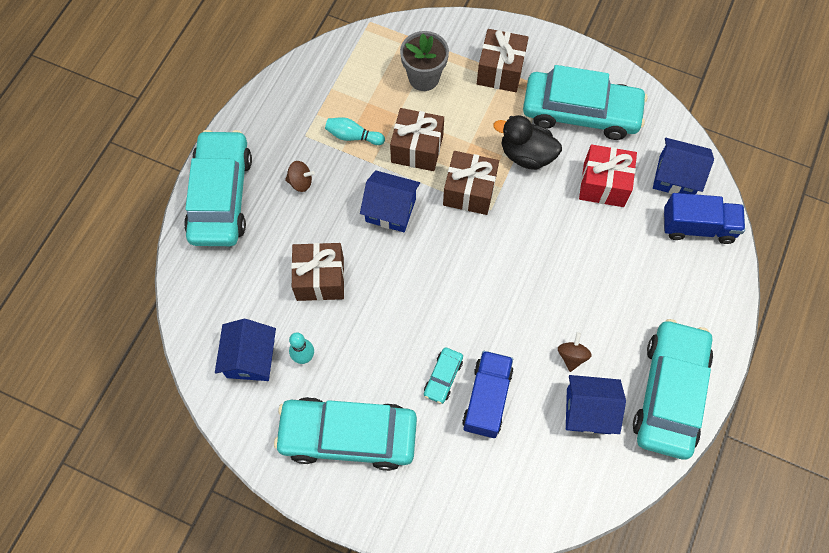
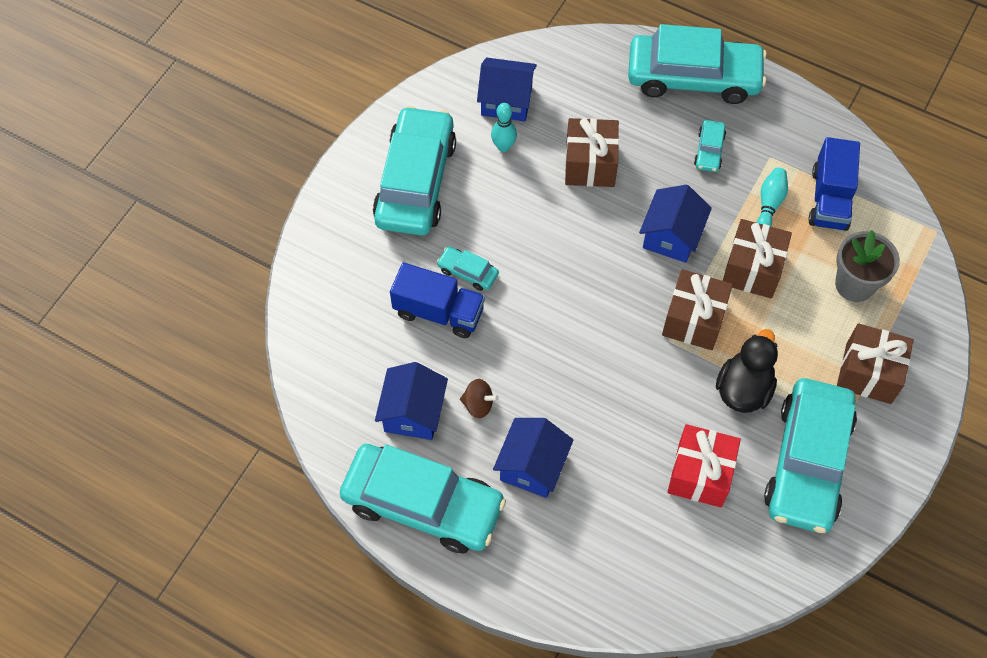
camera: 95 degrees right, 5 degrees down
(300, 182) = (709, 150): brown spinning top -> turquoise car
(675, 177) = (709, 566): blue house -> blue house (532, 466)
(697, 227) = (636, 580): blue truck -> blue truck (829, 199)

